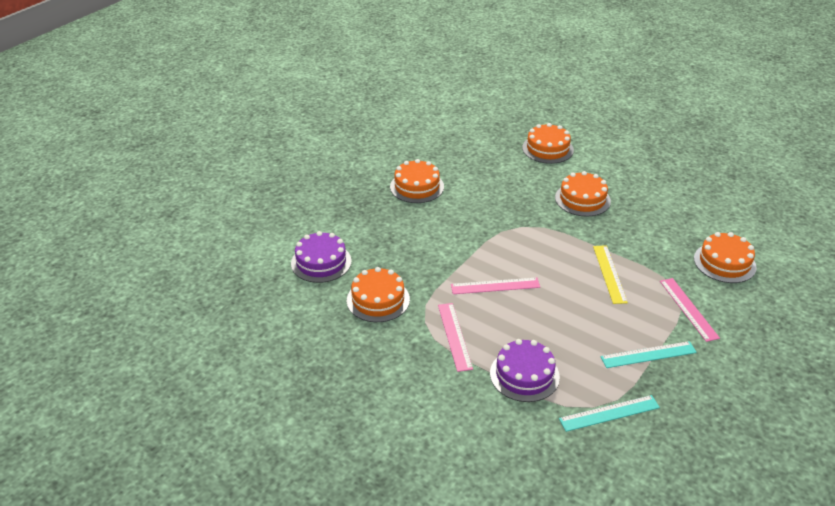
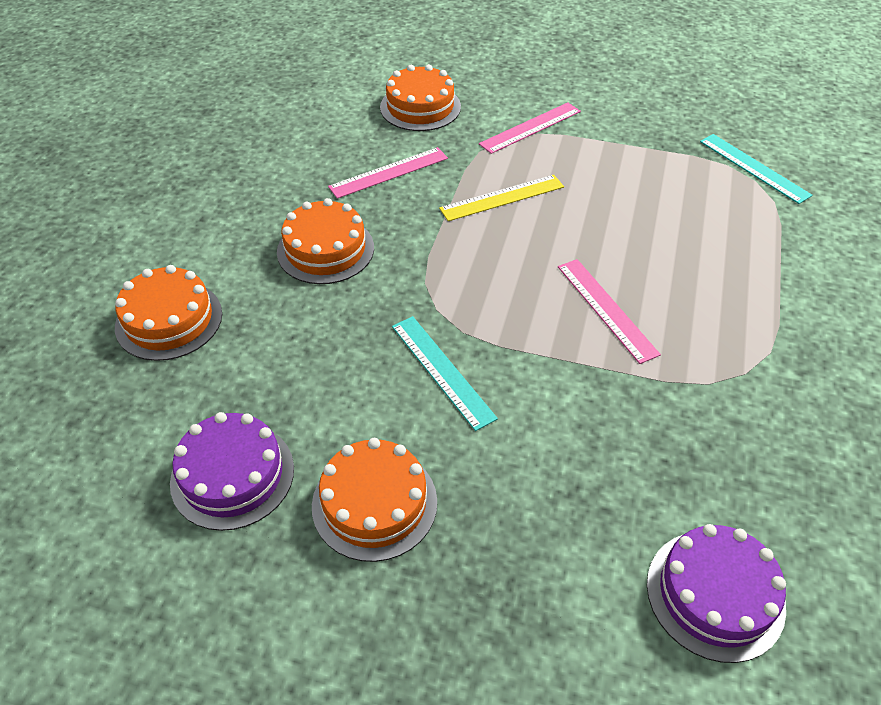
camera: 110 degrees left, 10 degrees up
(378, 300) = (745, 453): orange cake -> none
(454, 336) = (746, 329): pink ruler -> pink ruler (389, 172)
(524, 375) = (757, 244): purple cake -> purple cake (232, 475)
(648, 354) = (635, 150): turquoise ruler -> turquoise ruler (442, 371)

